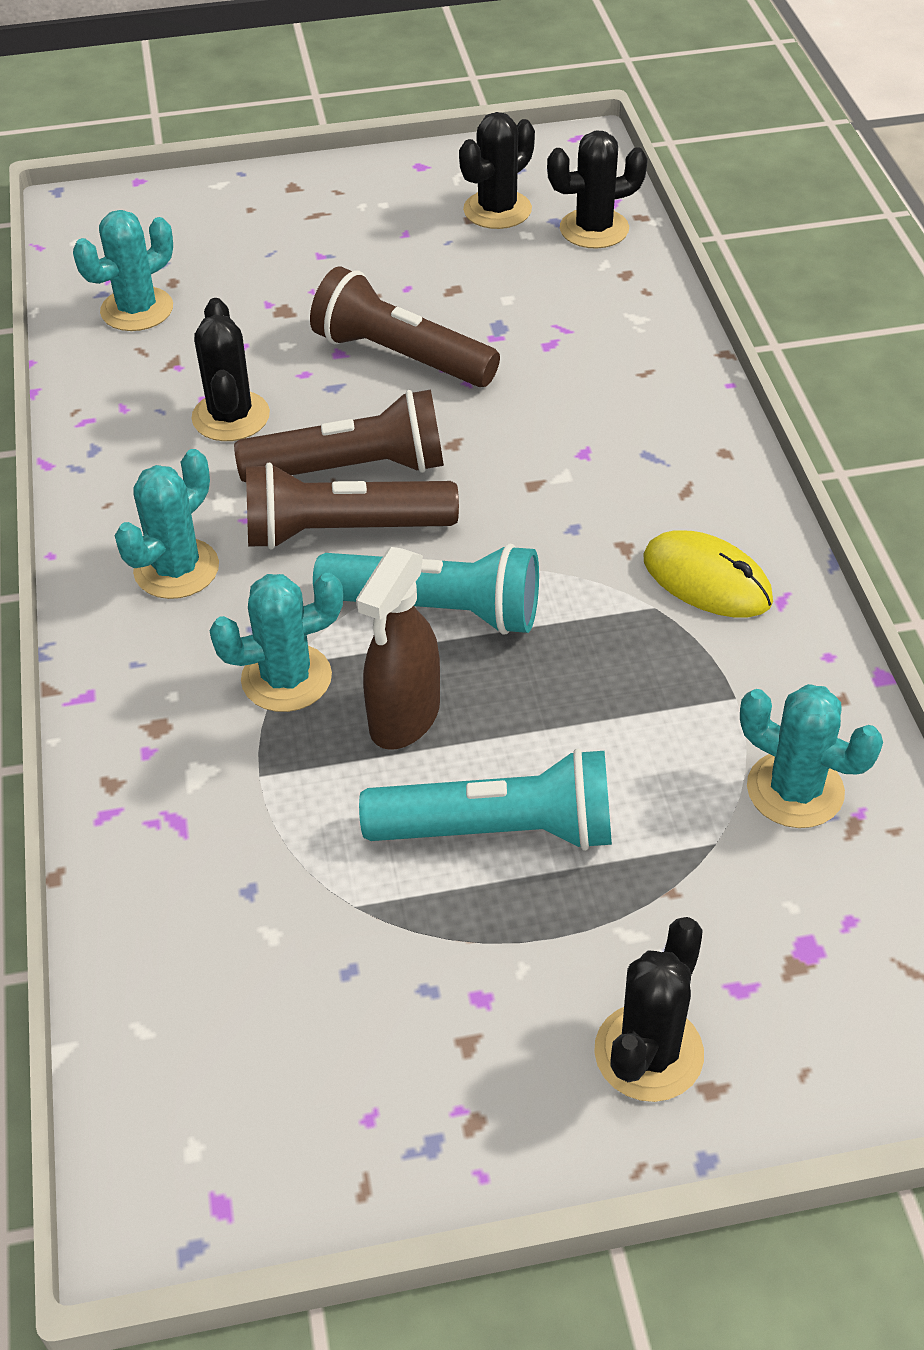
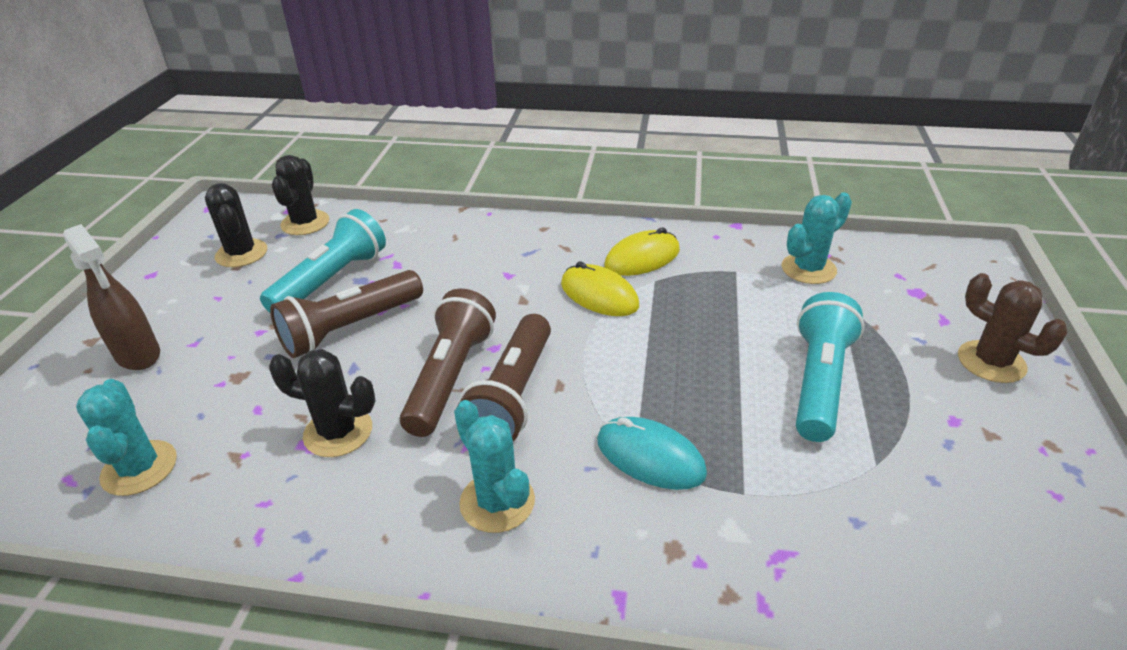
camera: 70 degrees left, 10 degrees down
(286, 678) = (650, 457): turquoise cactus -> turquoise mouse
(404, 718) = (710, 403): brown spray bottle -> brown spray bottle (138, 355)
(437, 610) = (616, 366): turquoise flashlight -> turquoise flashlight (332, 280)
(585, 556) = (599, 295): none -> yellow mouse
(648, 1053) = (991, 362): black cactus -> brown cactus

